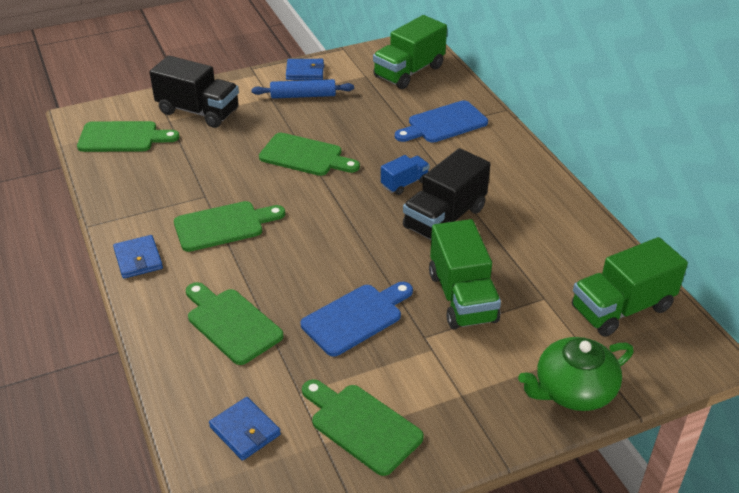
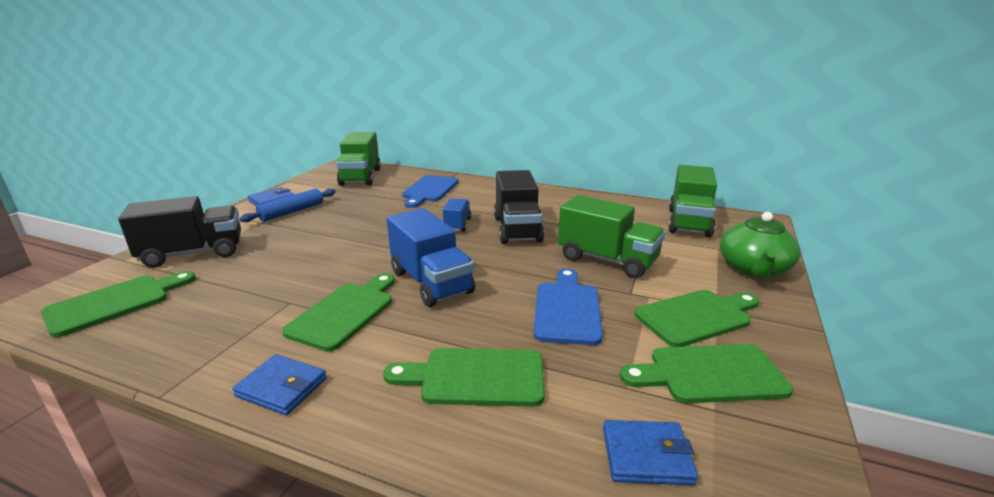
camera: 45 degrees left, 15 degrees down
(304, 233) = (431, 282): none -> blue truck
(305, 156) = (351, 240): green cutting board -> green cutting board (697, 317)

